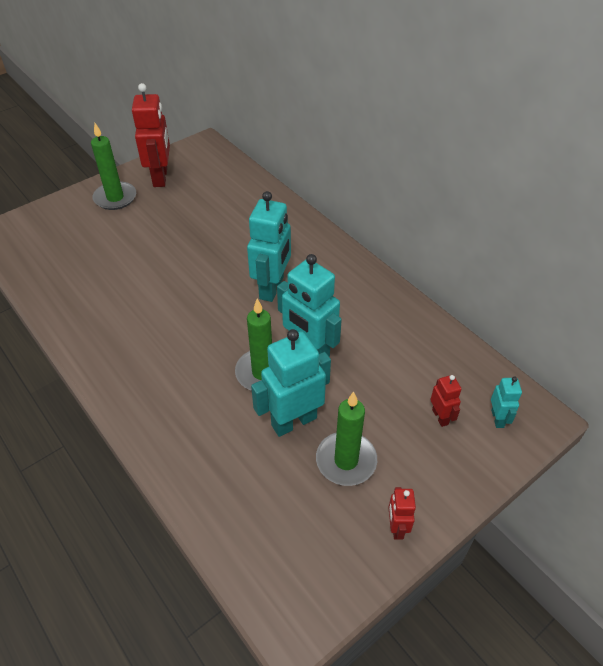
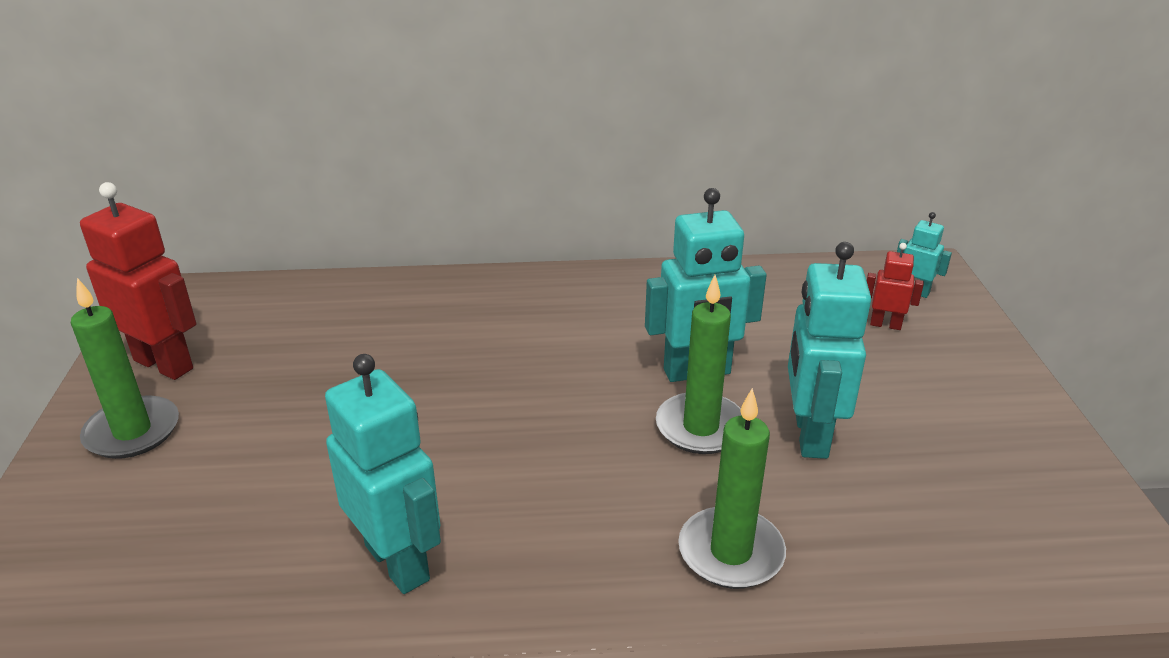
camera: 55 degrees left, 15 degrees down
(272, 288) = (550, 356): turquoise robot -> turquoise robot (398, 562)
(346, 460) = (905, 419): green candle -> green candle (731, 552)
(396, 527) = (1029, 423): red robot -> none

